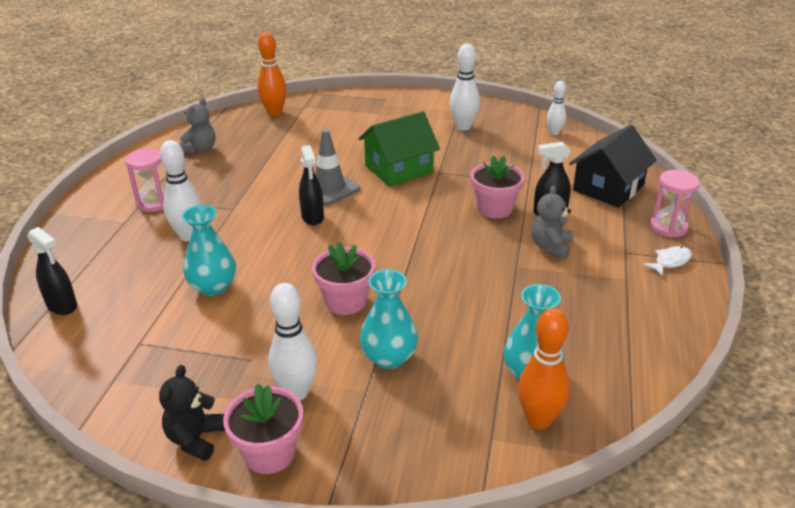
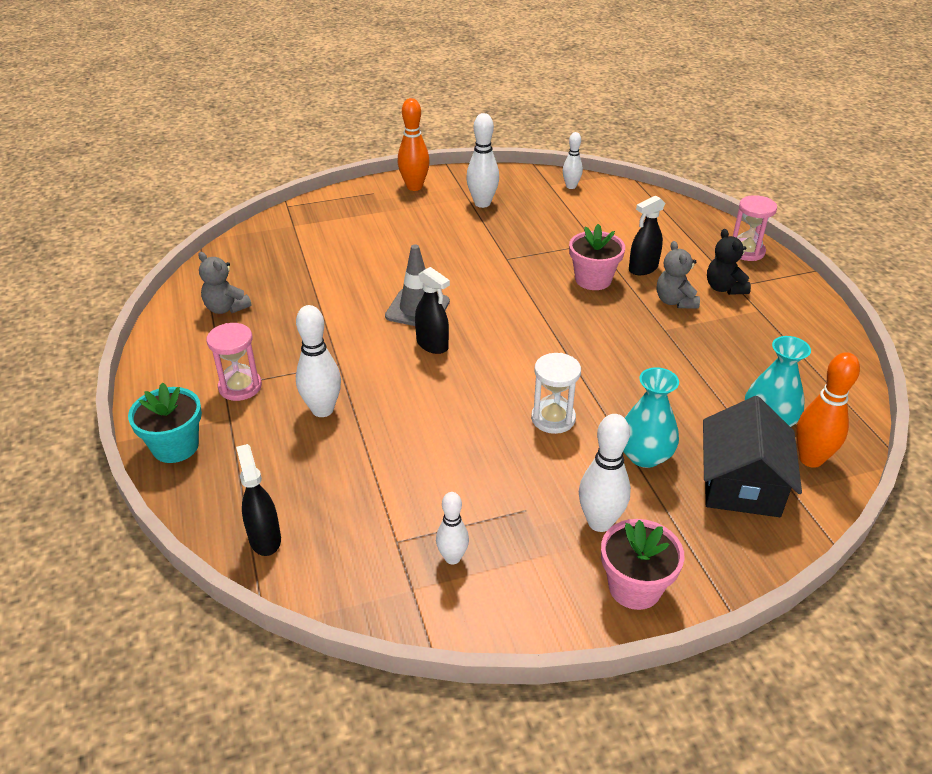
camera: 30 degrees left, 5 degrees up
(62, 306) = (265, 538): black spray bottle -> black spray bottle turned 120 degrees counterclockwise
(75, 227) = (175, 446): none -> turquoise flower pot
(163, 370) = (452, 558): none -> white bowling pin
(195, 439) = (556, 607): black teddy bear -> black teddy bear (724, 288)
(200, 149) = (226, 308): grey teddy bear -> grey teddy bear turned 135 degrees clockwise
(213, 287) = (409, 454): turquoise vase -> none
(274, 113) = (267, 241): orange bowling pin -> orange bowling pin (414, 187)
(345, 301) = (553, 418): pink flower pot -> white hourglass
(399, 169) = (465, 266): green house -> none
(608, 188) = (667, 229): black house -> black house (741, 484)
(670, 261) = (776, 283): white fish -> none

